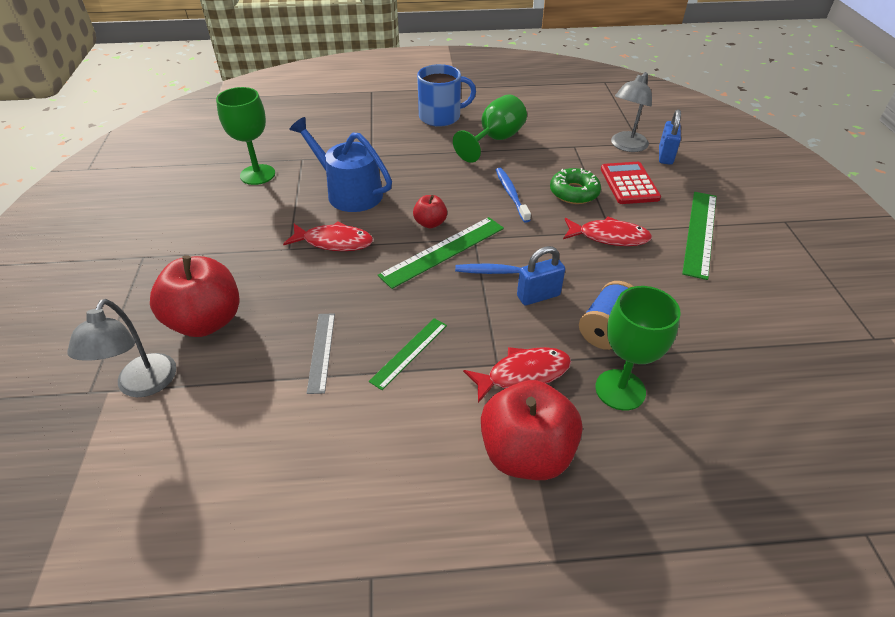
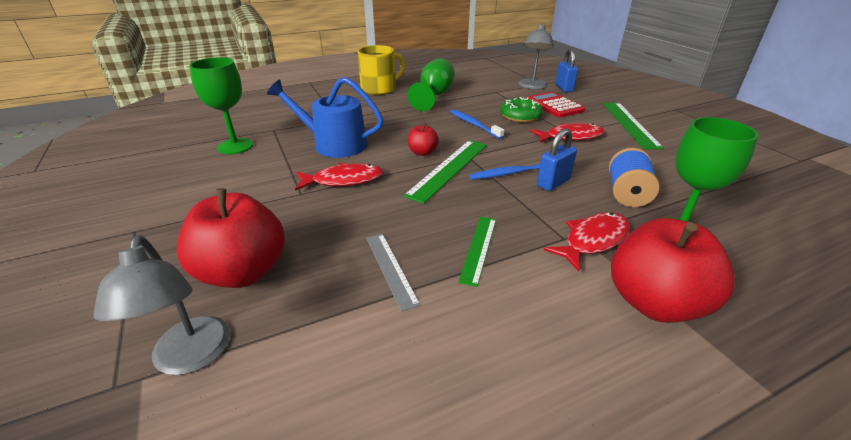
camera: 20 degrees left, 10 degrees down
(441, 117) = (379, 89): blue mug -> yellow mug

